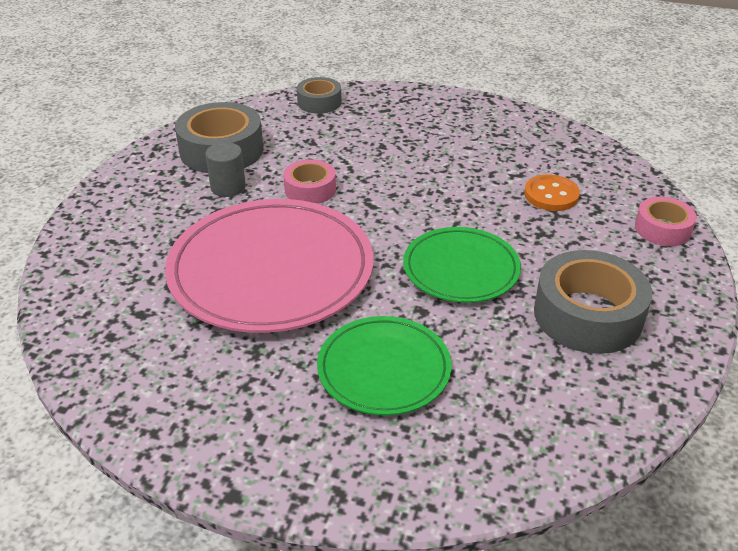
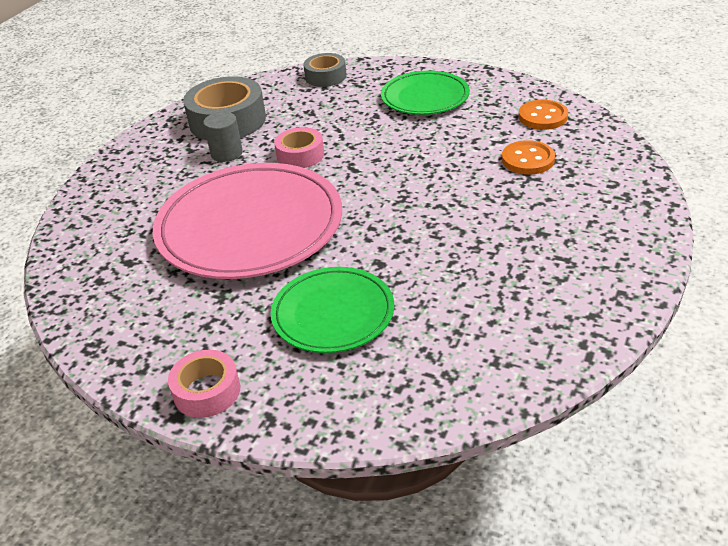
camera: 10 degrees right, 0 degrees up
(461, 269) = (424, 227): green plate -> green plate (425, 97)
(556, 149) = (543, 117): none -> orange button
(588, 315) = (537, 269): grey tape -> none
(662, 229) = (631, 191): pink tape -> pink tape (207, 391)

